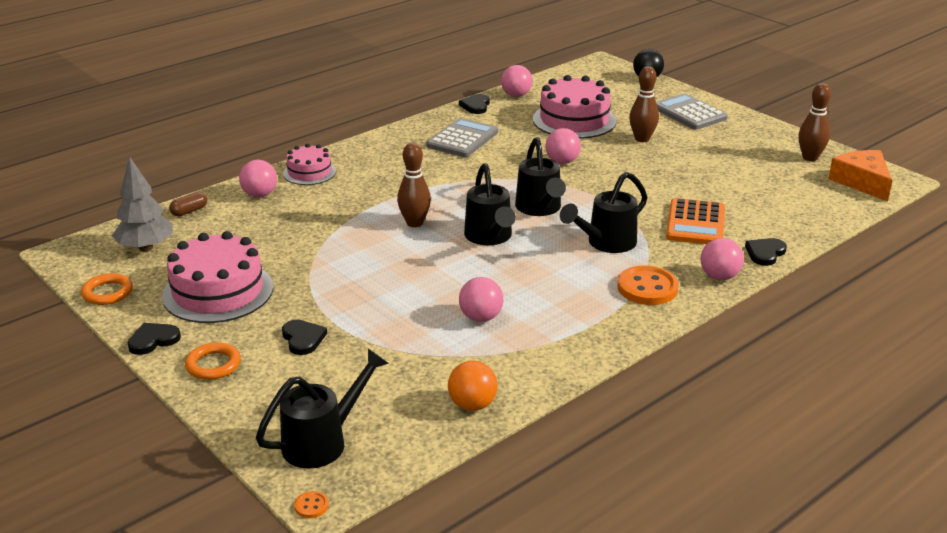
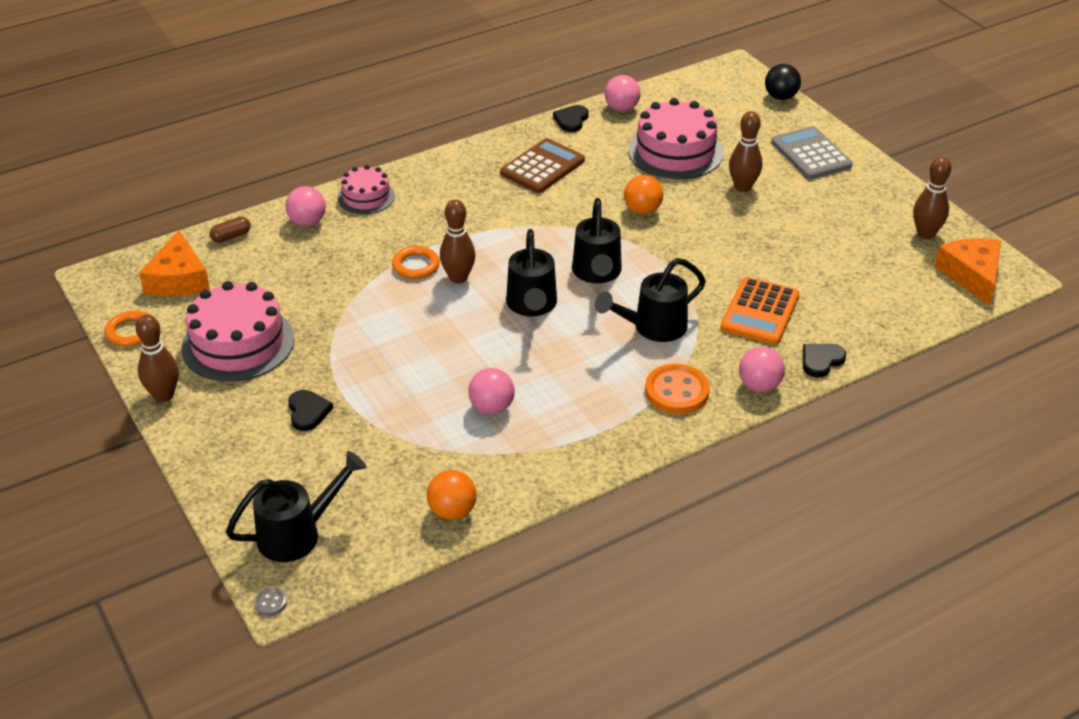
camera: 10 degrees right, 10 degrees up
(146, 247) = (178, 279): grey tree -> orange cheese
(153, 340) = (164, 395): black heart -> brown bowling pin
(213, 365) = (215, 432): orange ring -> orange ring (416, 265)
(311, 506) = (270, 603): orange button -> grey button
(462, 139) = (542, 167): grey calculator -> brown calculator
(562, 162) = (642, 210): pink ball -> orange ball

